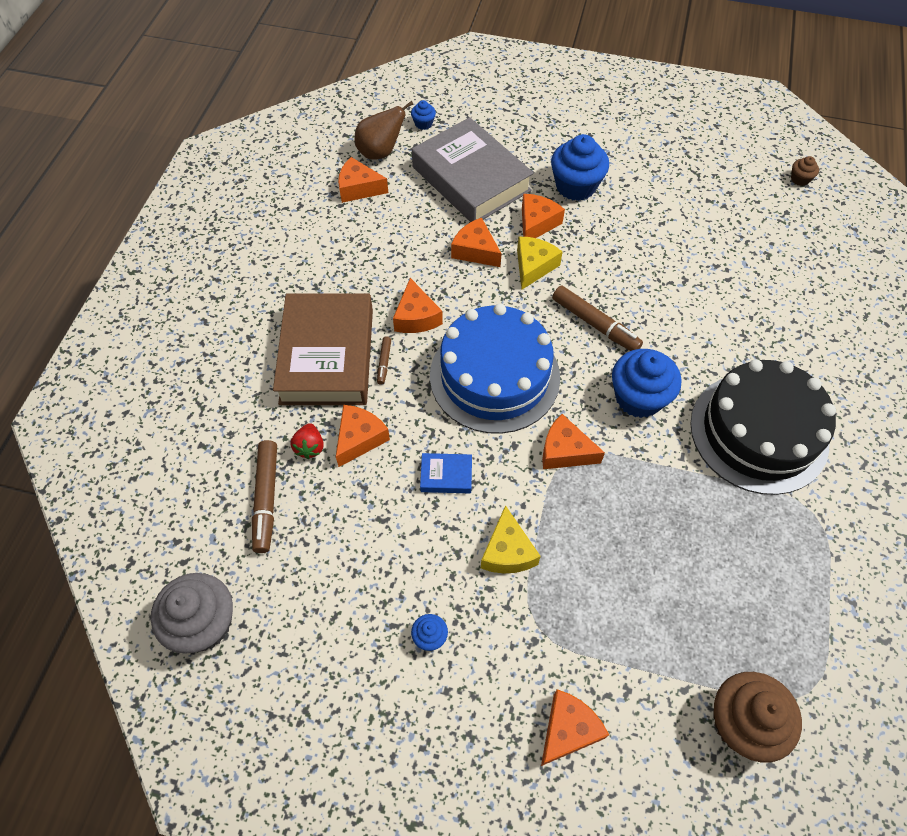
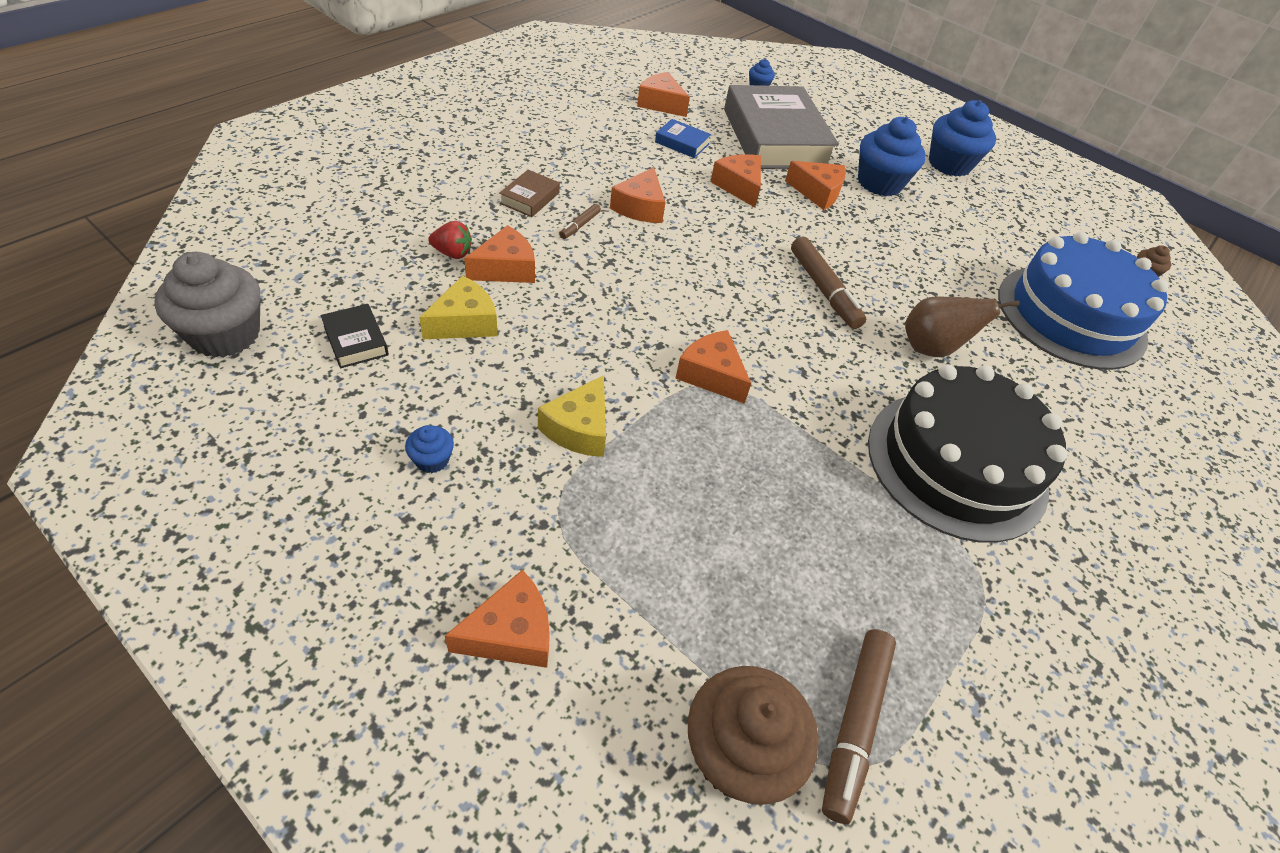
camera: 20 degrees right, 10 degrees down
(266, 499) = (376, 271): brown marker -> brown marker (854, 725)
(302, 571) = (356, 340): none -> black book
(310, 447) = (452, 253): red strawberry -> red strawberry turned 105 degrees counterclockwise
(327, 356) = (530, 198): brown book -> brown book, size x0.40
(380, 152) = (701, 90): brown pear -> brown pear (931, 348)
(446, 475) = (567, 336): blue book -> blue book (682, 143)
(494, 376) = (683, 283): blue cake -> blue cake (1071, 316)
(533, 266) = (790, 221): yellow cheese -> yellow cheese (465, 322)
(536, 223) = (817, 192): orange cheese -> orange cheese turned 60 degrees clockwise
(638, 397) = (829, 368): blue cupcake -> blue cupcake (949, 164)

